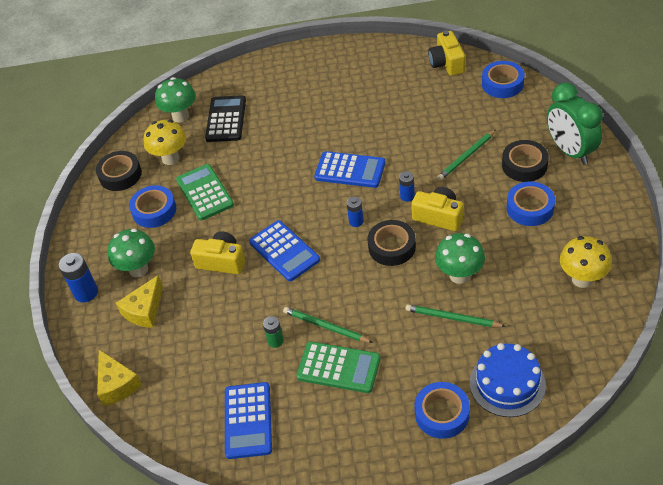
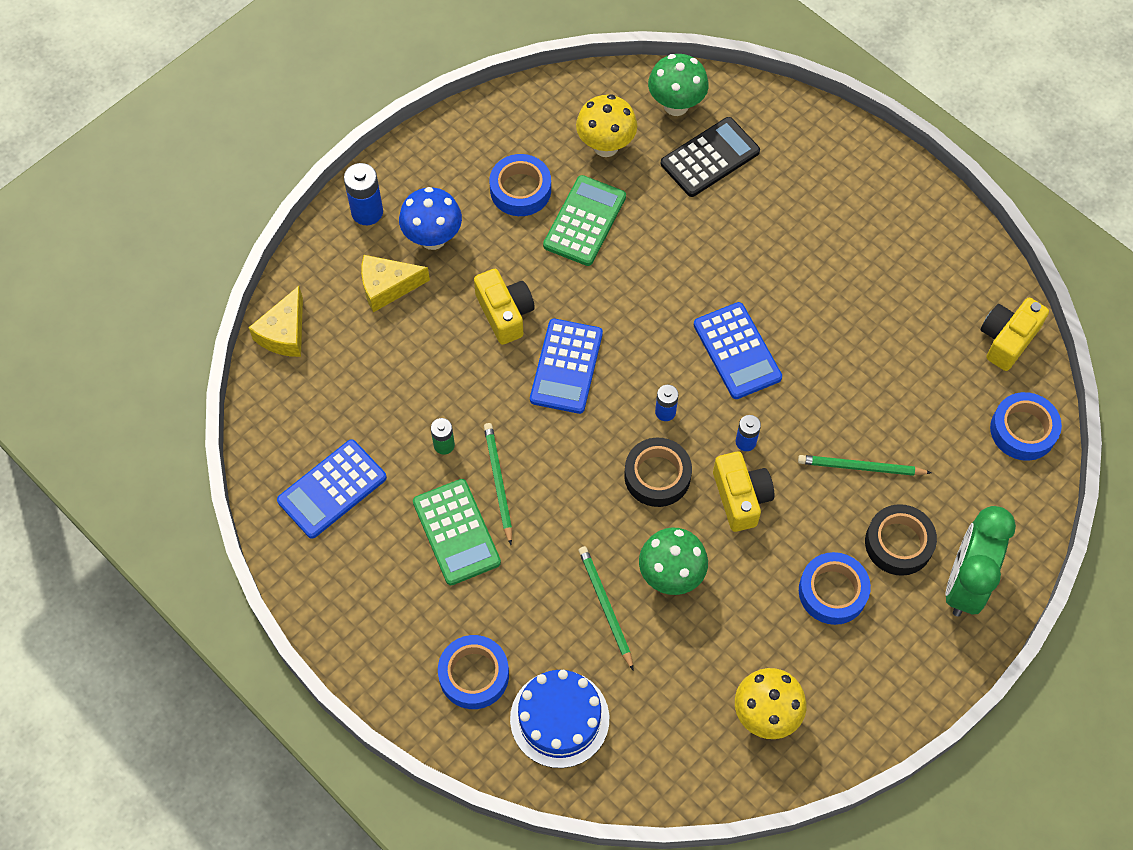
camera: 45 degrees right, 15 degrees up
(120, 175) = (542, 114): black tape -> none
(138, 269) = (433, 238): green mushroom -> blue mushroom

